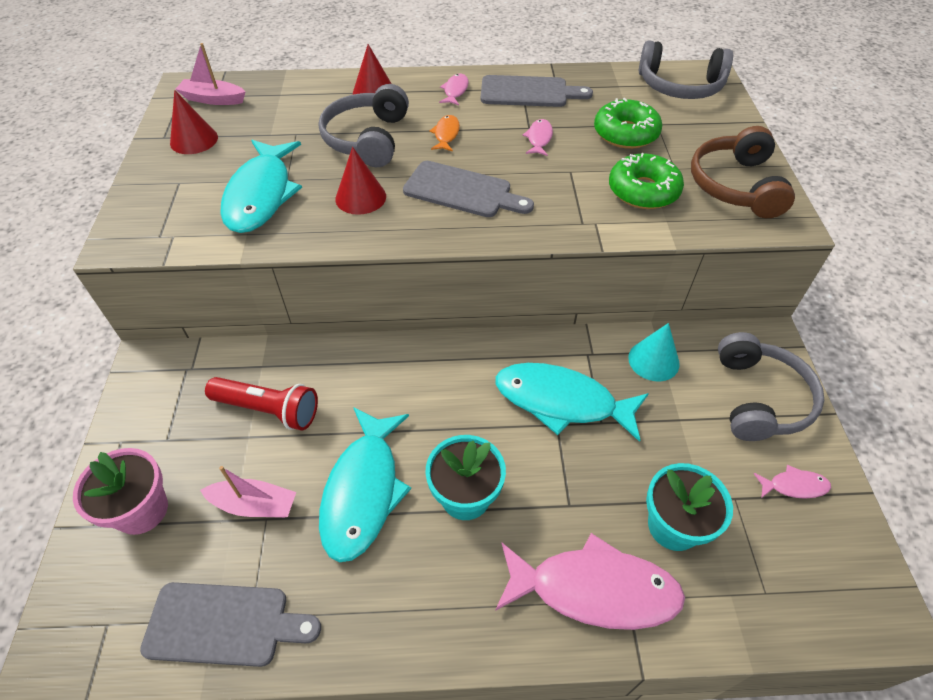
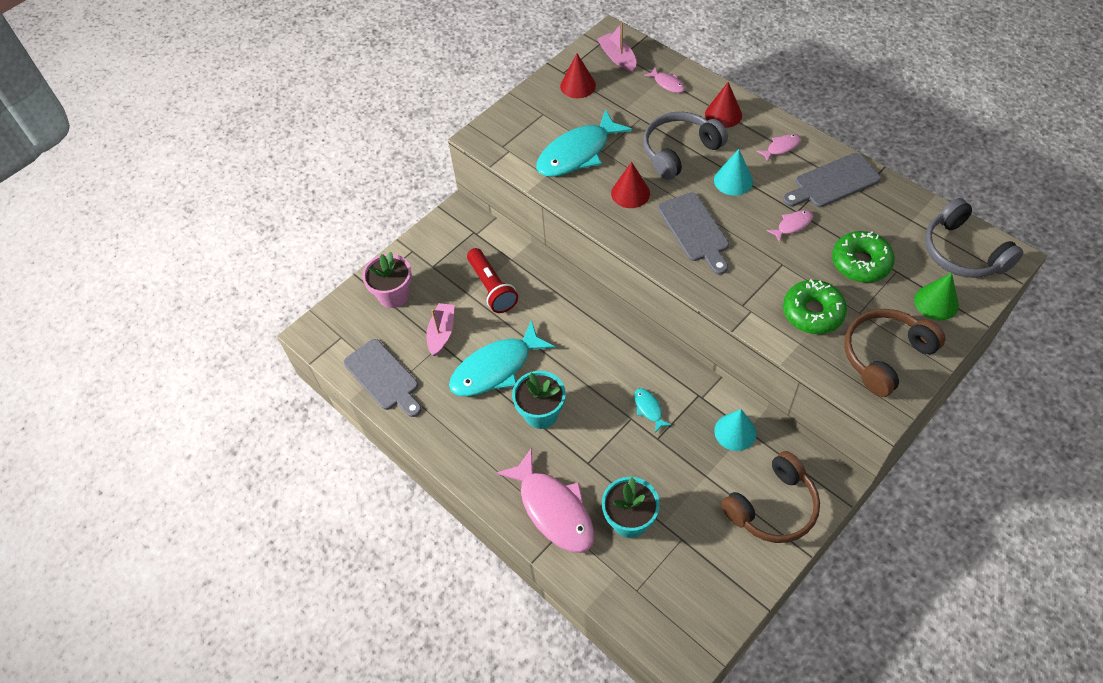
camera: 50 degrees right, 5 degrees up
(254, 505) = (441, 333): pink boat -> pink boat turned 135 degrees counterclockwise
(446, 134) = (733, 180): orange fish -> turquoise cone
(528, 92) = (833, 182): grey cutting board -> grey cutting board turned 105 degrees clockwise
(562, 401) = (649, 409): turquoise fish -> turquoise fish, size x0.44
(712, 127) = (936, 302): none -> green cone
(760, 398) = (773, 507): grey headphones -> brown headphones
(794, 486) = (725, 564): pink fish -> pink fish (667, 84)

